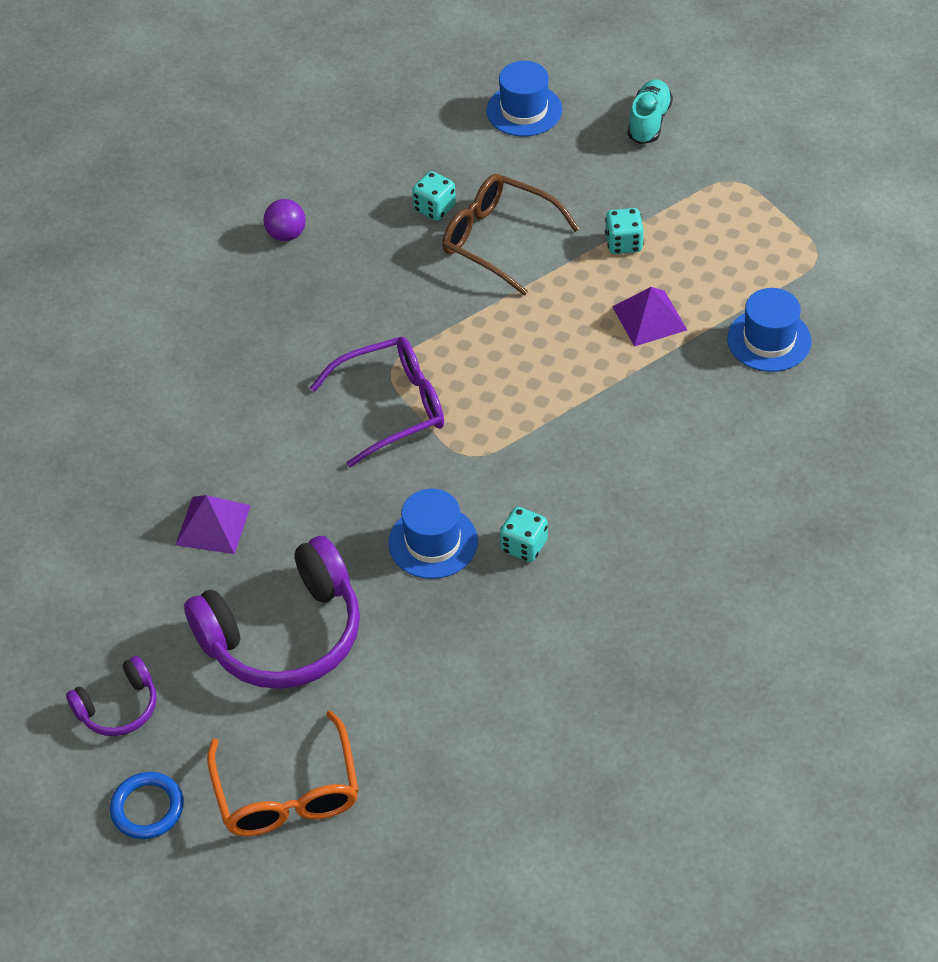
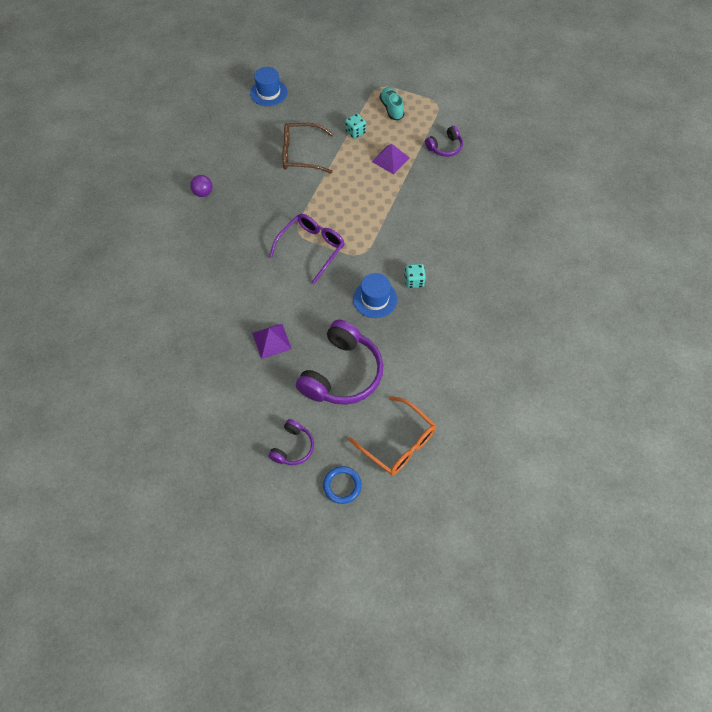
camera: 35 degrees left, 10 degrees up
(434, 208) = (262, 152): turquoise dice -> none
(649, 122) = (326, 76): turquoise shoe -> turquoise shoe (391, 109)
(769, 340) = (445, 147): blue hat -> purple headphones

